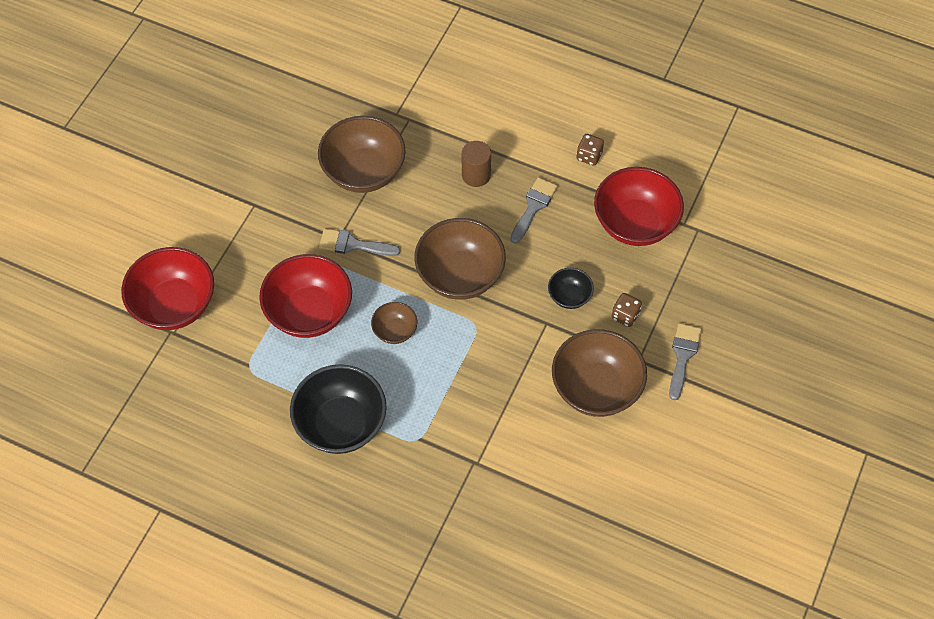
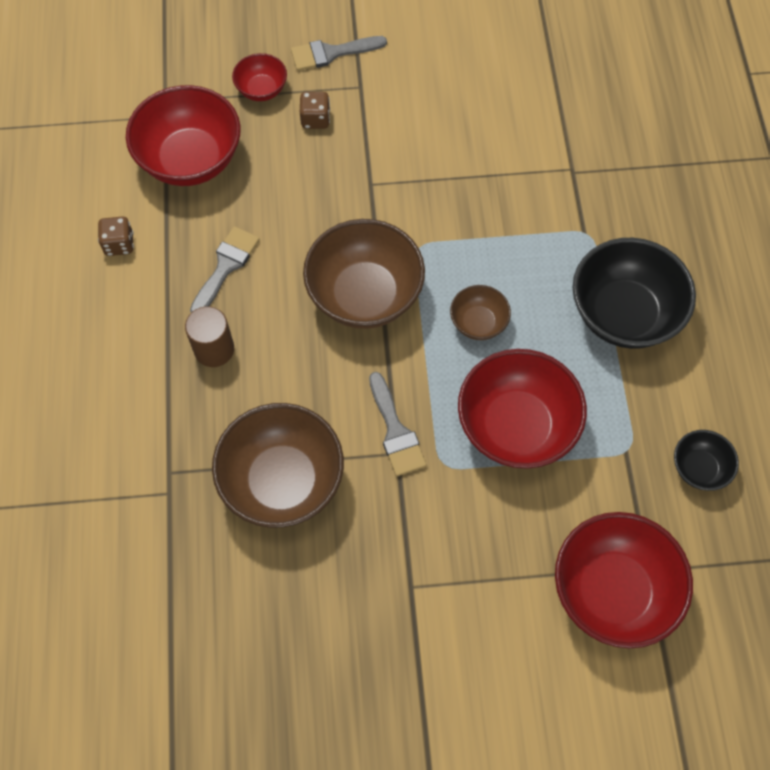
camera: 120 degrees left, 5 degrees up
(533, 207) = (225, 266): grey brush -> grey brush turned 120 degrees clockwise
(569, 296) = (324, 178): black bowl -> black bowl (699, 468)
(596, 388) = (417, 107): brown bowl -> none
(673, 294) = (262, 90): none -> red bowl

